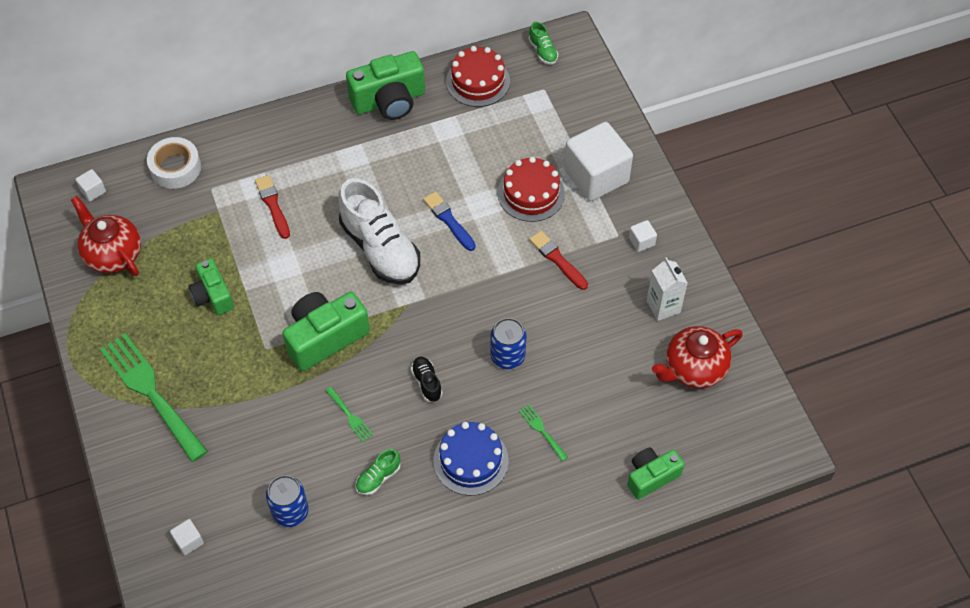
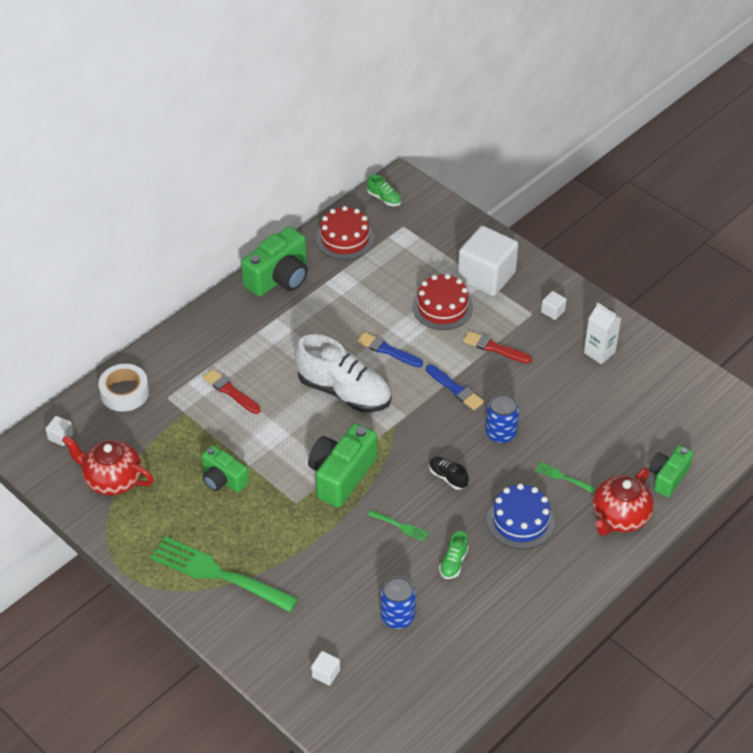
camera: 25 degrees left, 10 degrees down
(491, 289) = (455, 389): none -> blue brush
(694, 369) = (651, 388): red teapot -> red teapot (619, 517)

